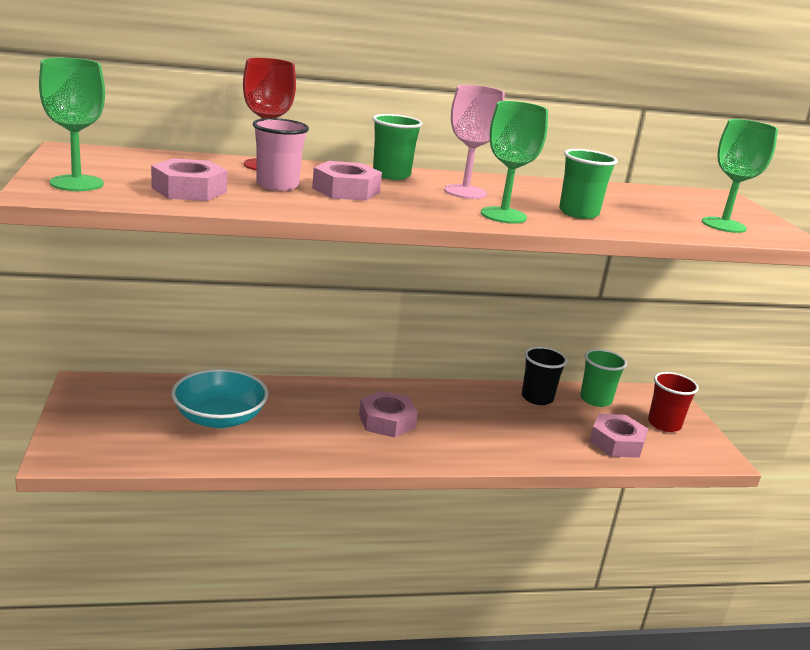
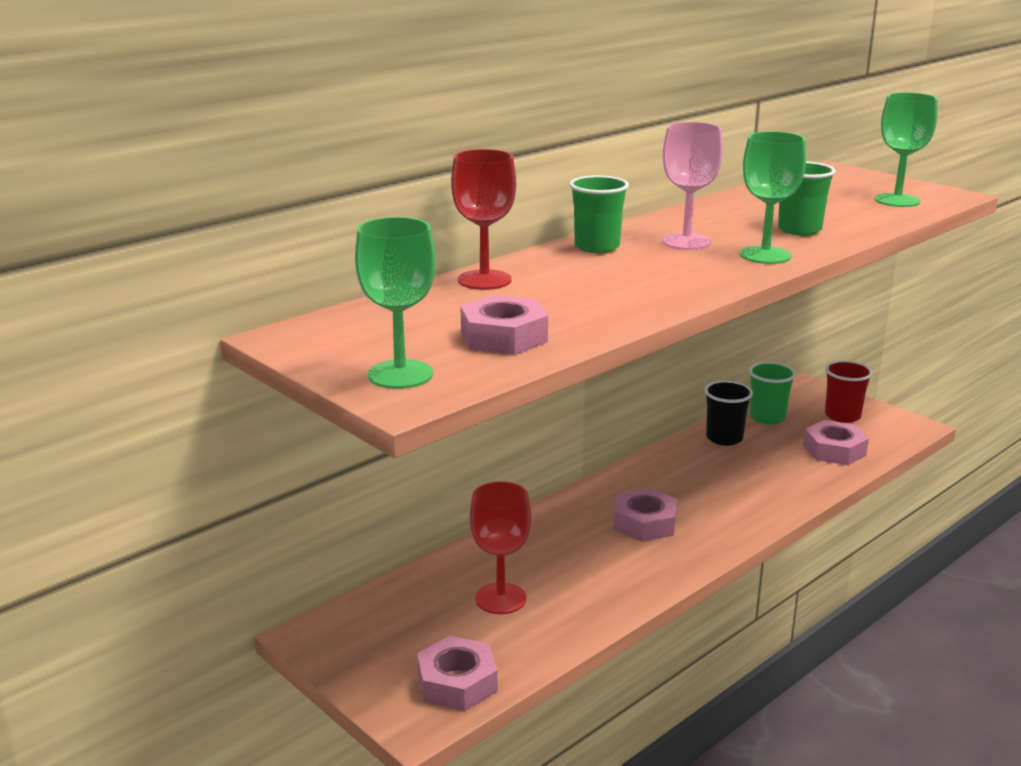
camera: 30 degrees left, 0 degrees up
(219, 418) = (500, 598): turquoise bowl -> red goblet
(277, 185) = (551, 299): pink cup -> none
(346, 190) = (609, 280): pink nut -> pink nut (457, 683)

